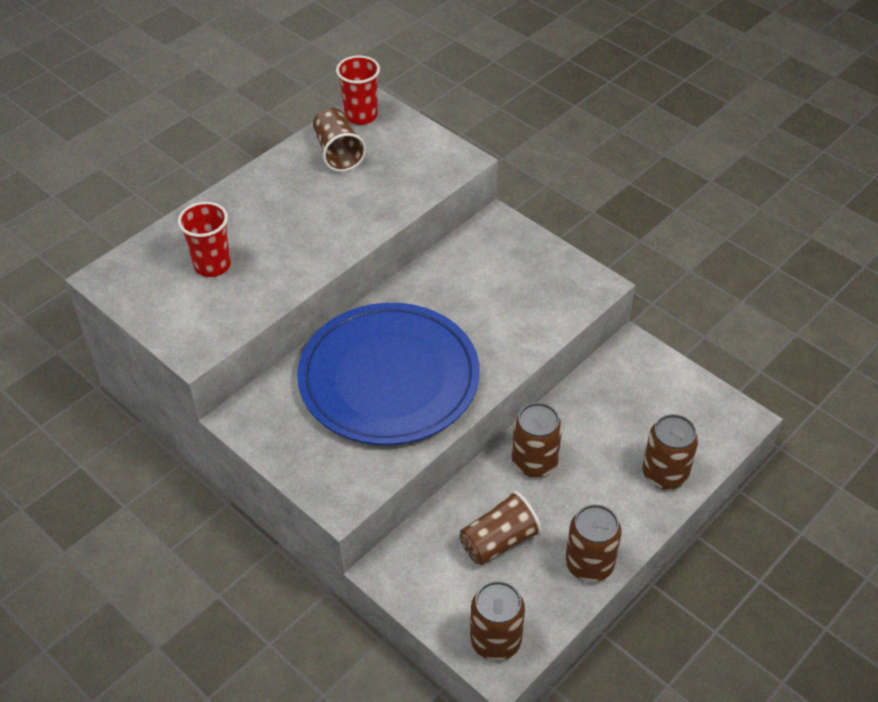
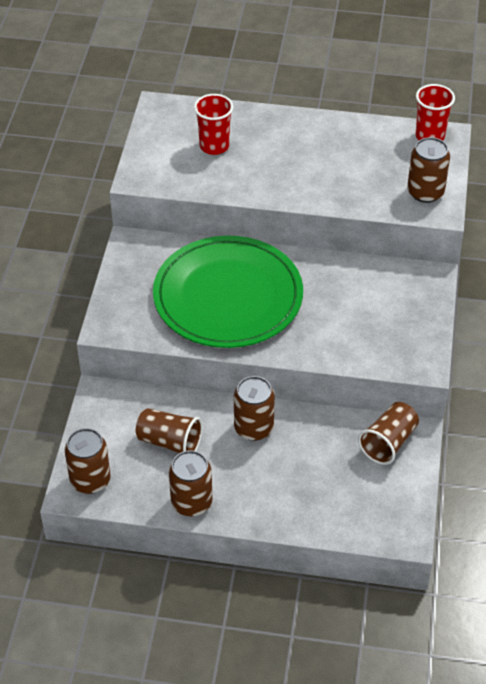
camera: 55 degrees right, 0 degrees up
(338, 152) = (379, 145): brown cup -> brown cup (388, 442)
(389, 378) = (228, 296): blue plate -> green plate
(665, 474) = (309, 510): brown can -> brown can (425, 192)

